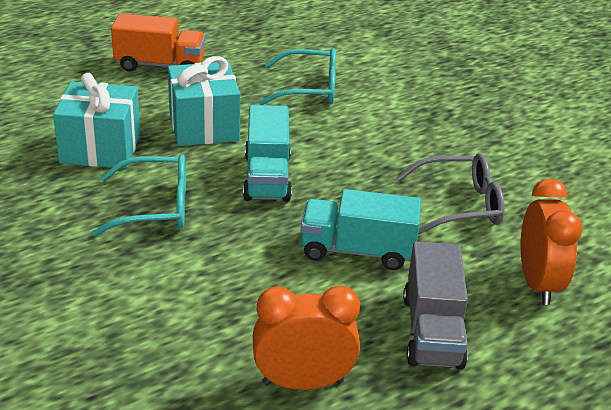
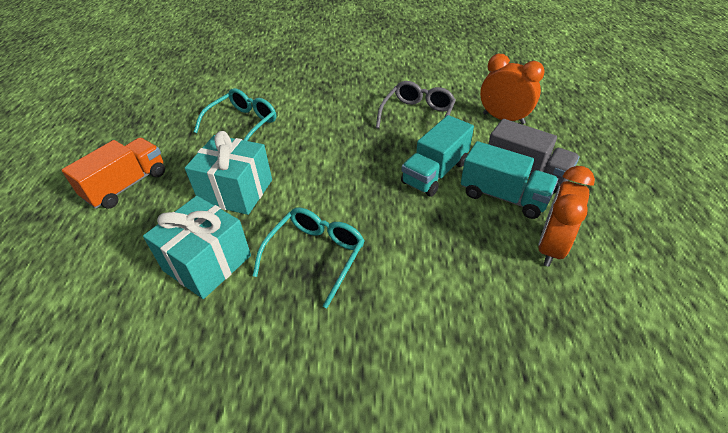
camera: 55 degrees left, 10 degrees up
(267, 177) = (327, 182): turquoise truck -> turquoise truck (503, 196)

